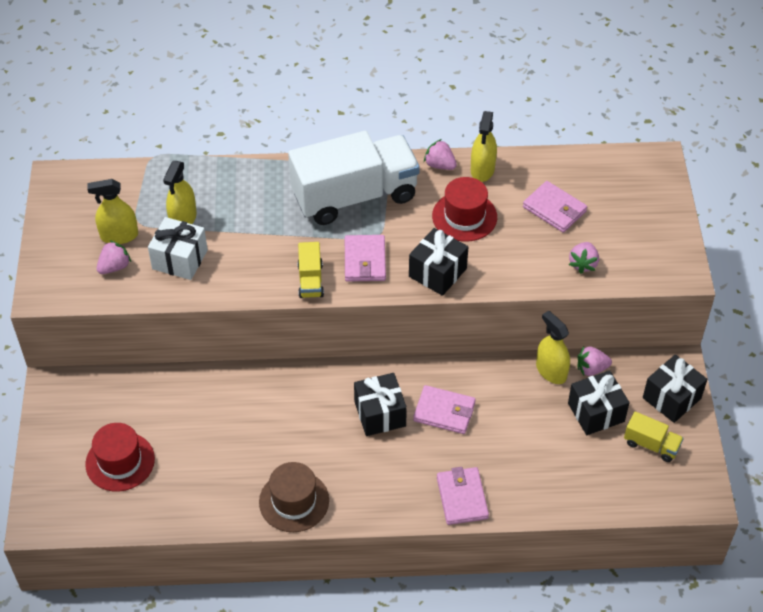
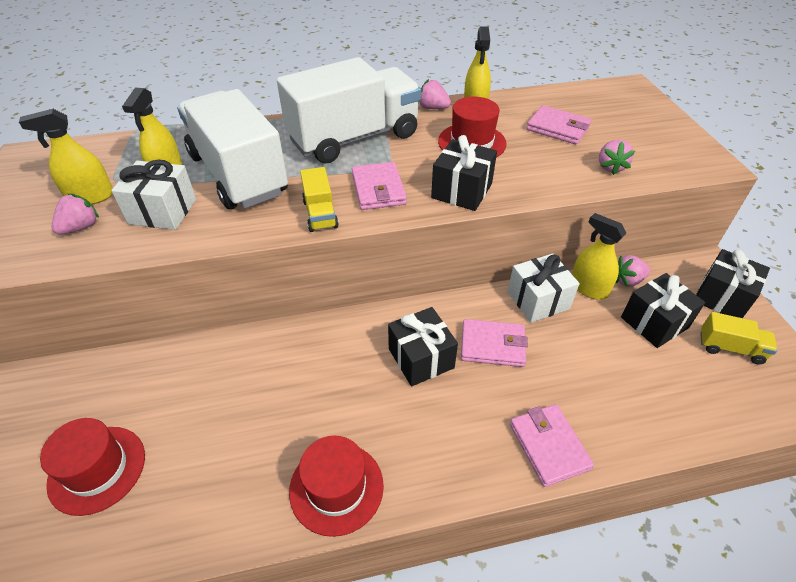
camera: 10 degrees left, 5 degrees down
(244, 227) = (238, 174): none -> white truck
(294, 501) = (336, 487): brown hat -> red hat
(499, 376) = (538, 300): none -> white gift

